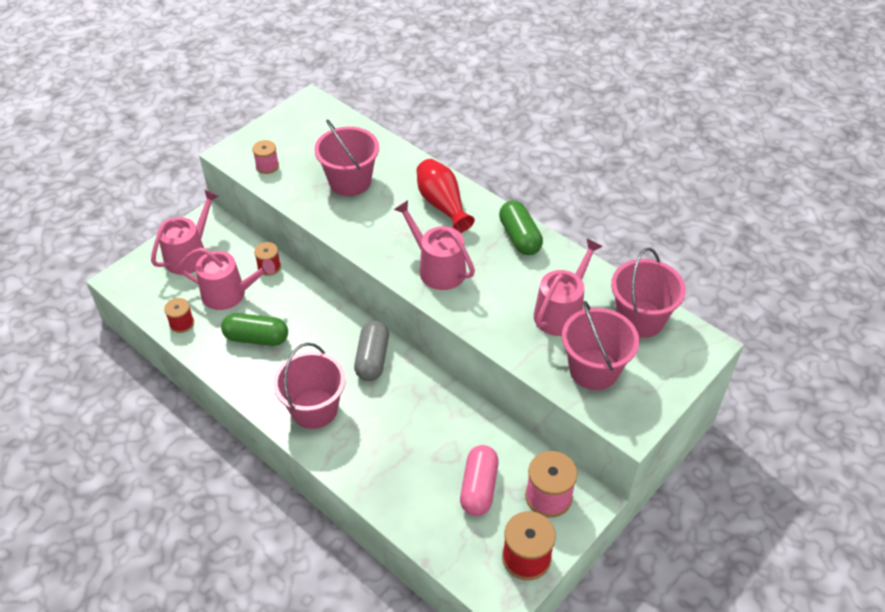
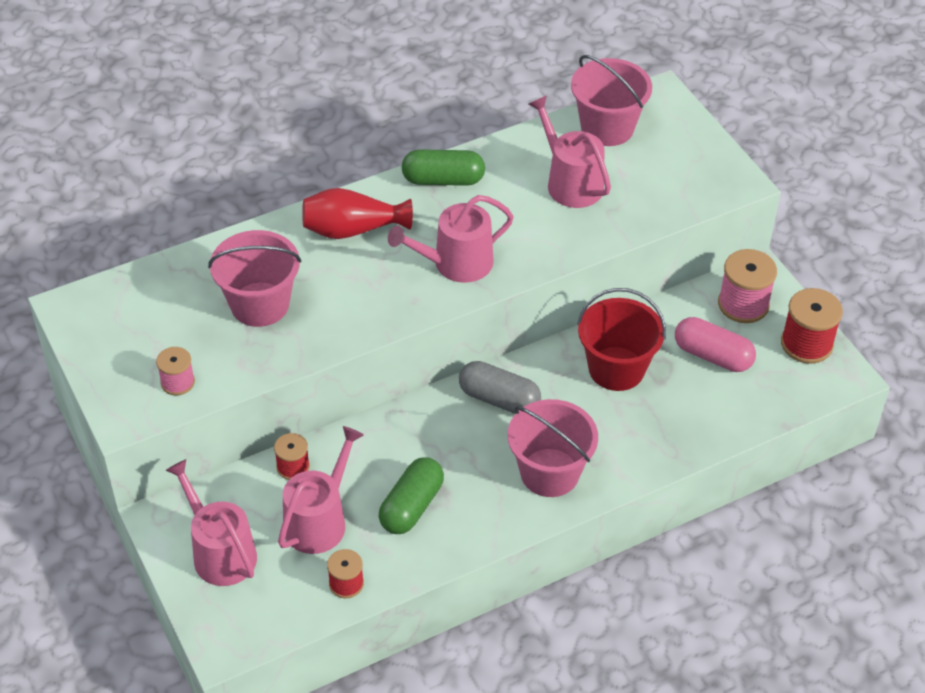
camera: 70 degrees left, 0 degrees up
(434, 424) = (616, 369): none -> red bucket
(594, 369) = (658, 184): pink bucket -> none

